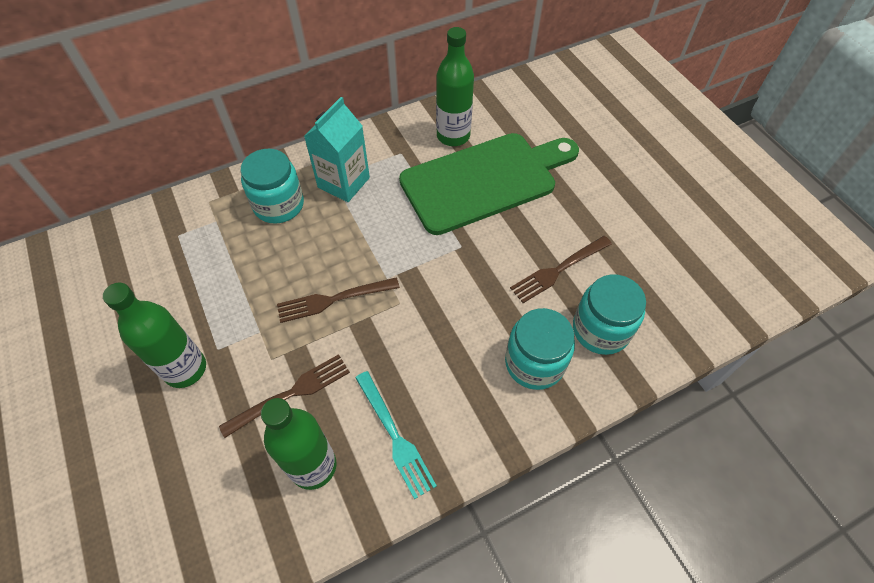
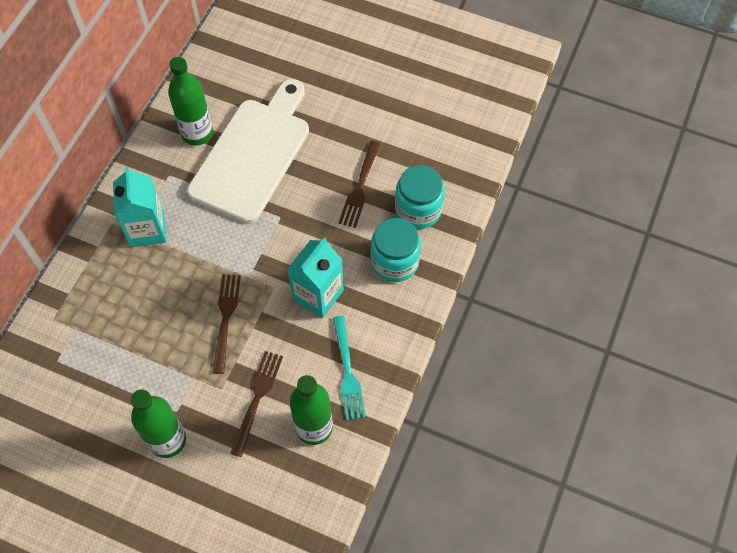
camera: 40 degrees left, 5 degrees up
(279, 205) = (113, 282): turquoise jar -> none
(334, 300) = (225, 319): brown fork -> brown fork turned 150 degrees clockwise
(395, 436) = (348, 371): turquoise fork -> turquoise fork turned 60 degrees clockwise
(433, 339) = (318, 294): none -> turquoise carton
(485, 181) = (253, 155): green cutting board -> white cutting board

